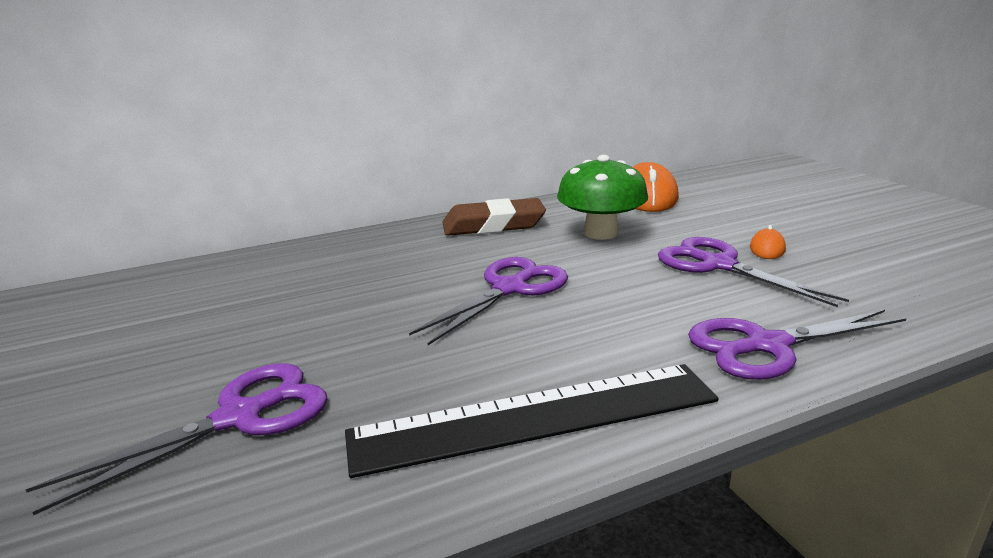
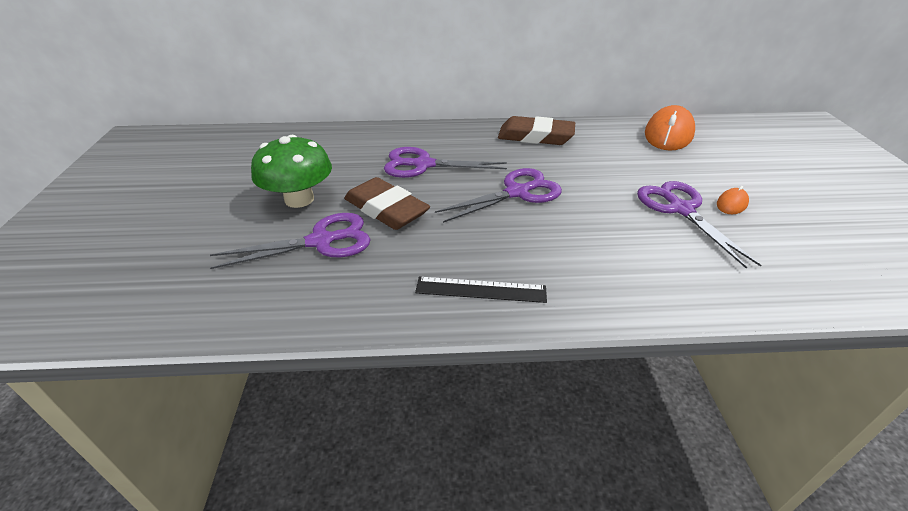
camera: 20 degrees right, 15 degrees up
(330, 348) = (386, 209): none -> brown eraser
(535, 417) = (481, 290): black ruler -> black ruler, size x0.55
(600, 233) = (609, 160): green mushroom -> green mushroom (299, 199)
(767, 346) = (668, 284): purple scissors -> purple scissors (423, 165)

